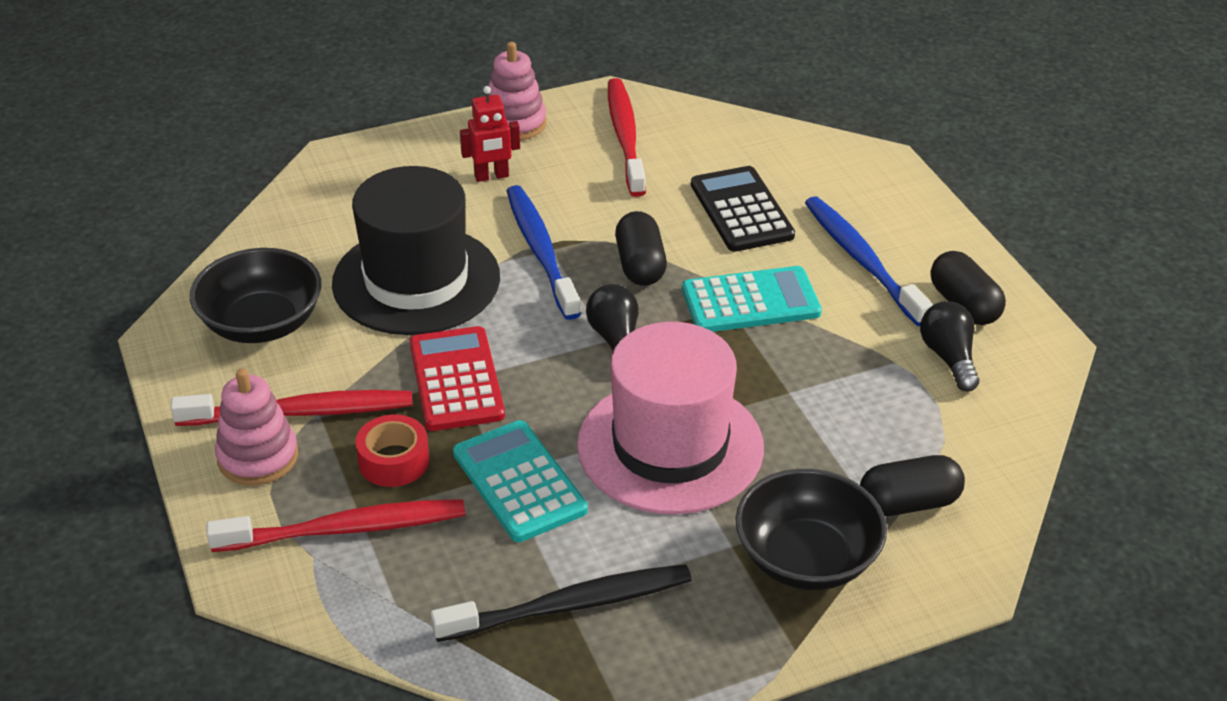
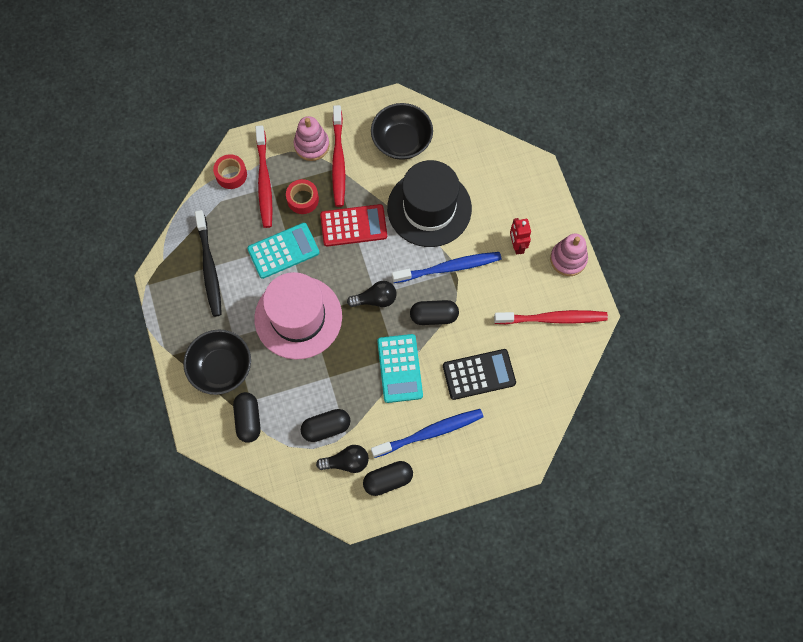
camera: 95 degrees right, 30 degrees up
(324, 591) = (231, 174): none -> red tape
(891, 389) = (326, 428): none -> black capsule

